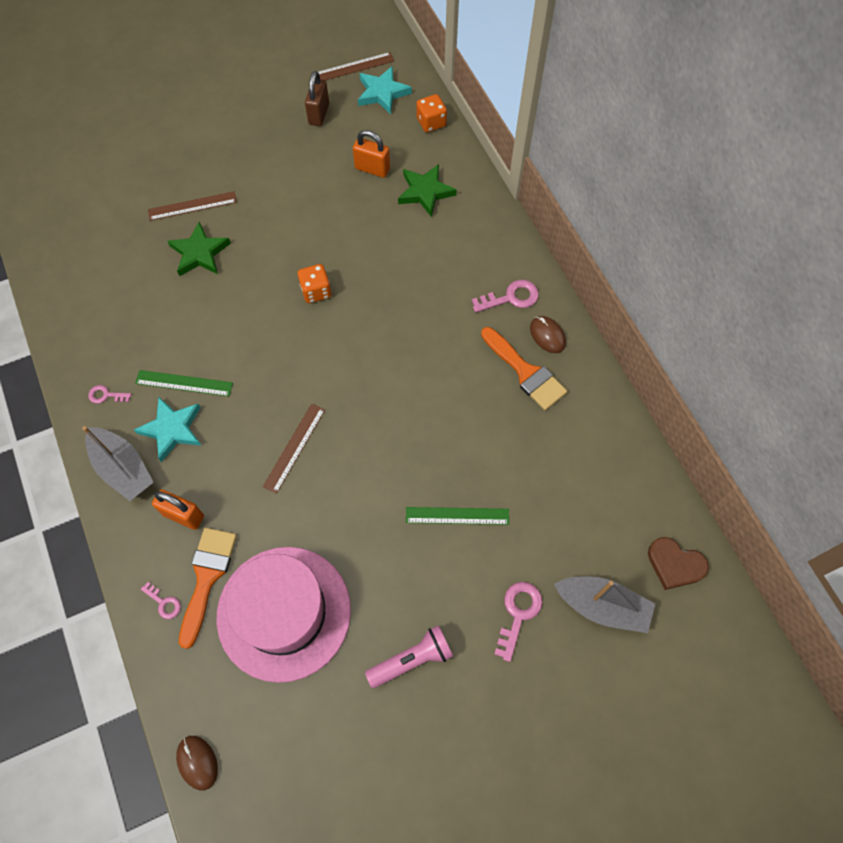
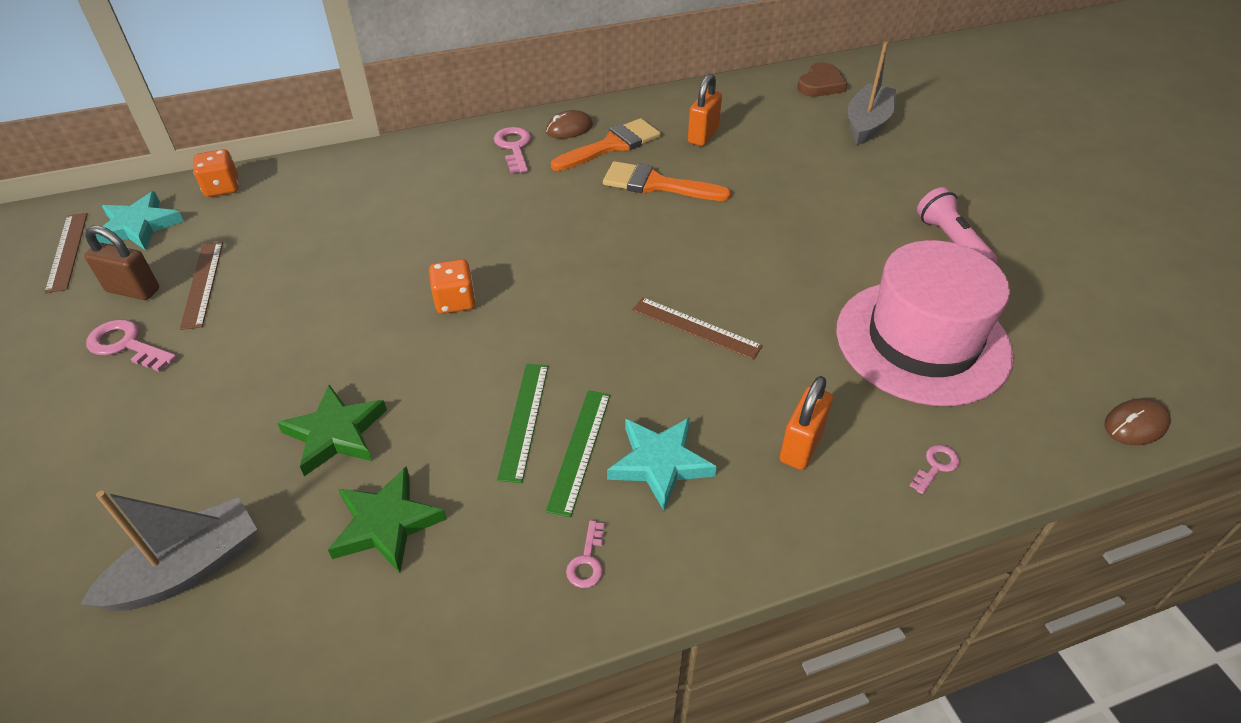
camera: 85 degrees left, 20 degrees down
(123, 468) = (726, 528): grey boat -> grey boat (188, 569)
(192, 206) = (231, 445): brown ruler -> brown ruler (202, 284)
(207, 577) = (890, 418): orange brush -> orange brush (656, 184)
(372, 169) = (270, 241): orange padlock -> orange padlock (703, 135)
(425, 192) = (334, 199): green star -> green star (386, 524)
(457, 515) = (782, 201): green ruler -> green ruler (524, 420)
(518, 613) = (885, 170): pink key -> pink key (126, 345)

